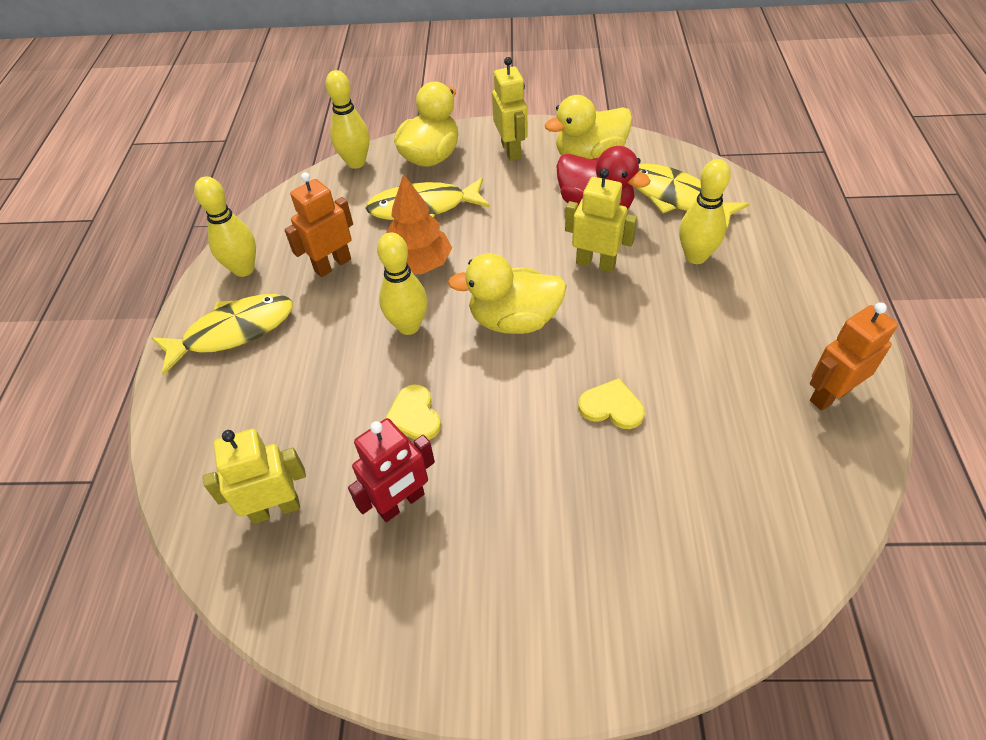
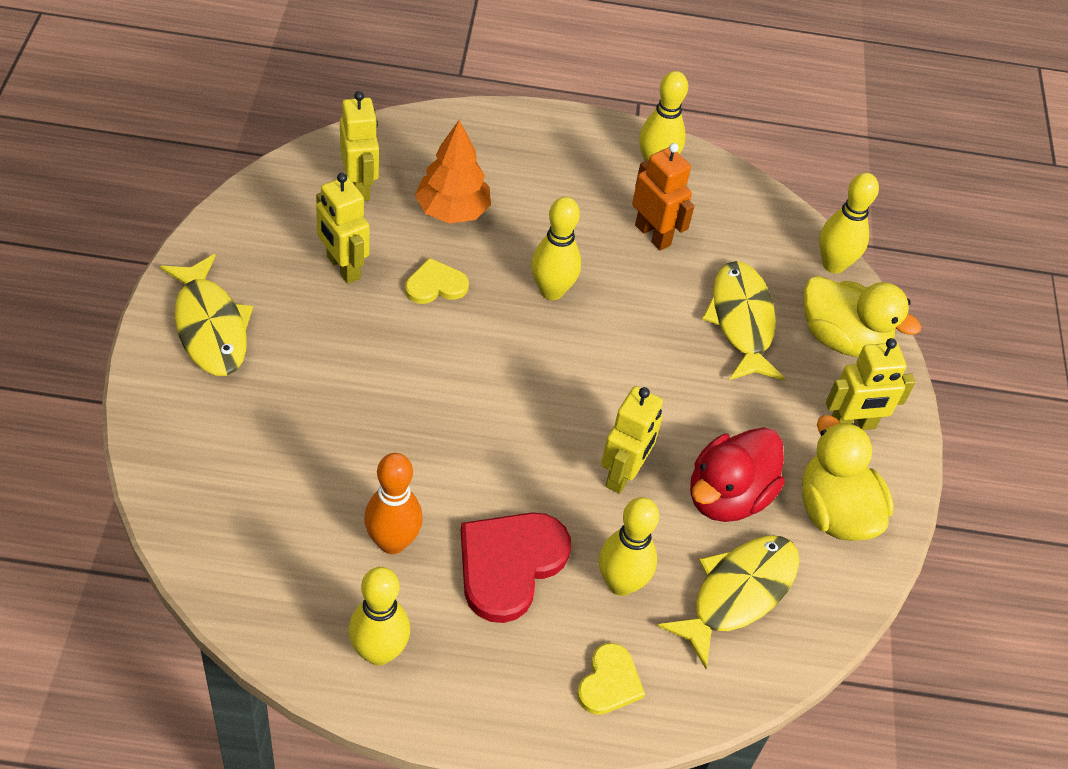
camera: 85 degrees right, 0 degrees up
(233, 332) = (568, 158): yellow fish -> yellow fish (210, 326)
(401, 503) = (343, 267): red robot -> yellow robot
(419, 264) = (644, 308): orange tree -> orange tree (452, 211)
(514, 320) = (544, 380): yellow duck -> none
(611, 406) = (410, 443): yellow heart -> yellow heart (609, 682)
(708, 321) = (509, 564): none -> red heart
(721, 402) = (392, 542): none -> orange bowling pin
(830, 395) = (379, 652): orange robot -> yellow bowling pin

